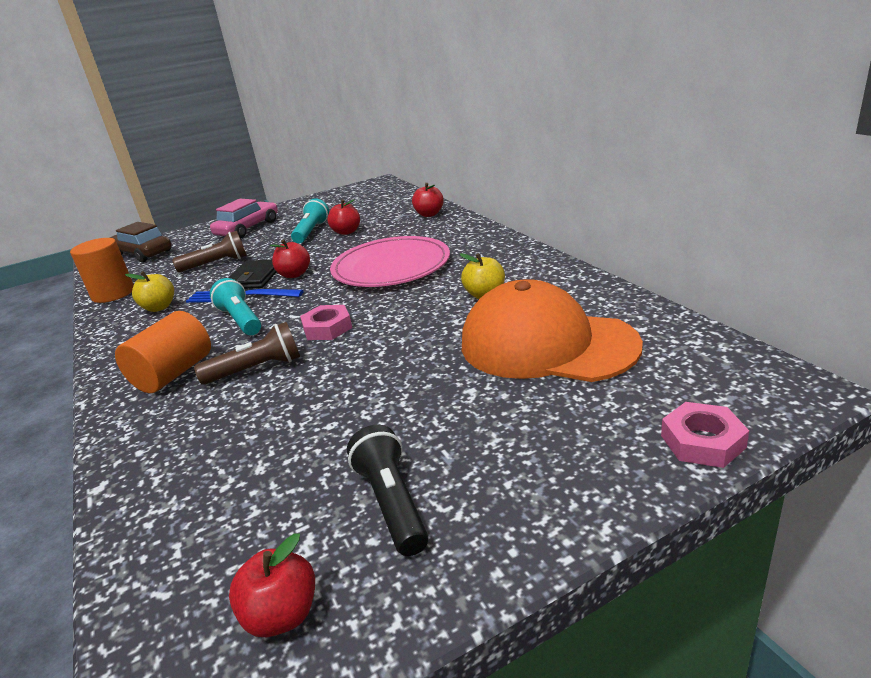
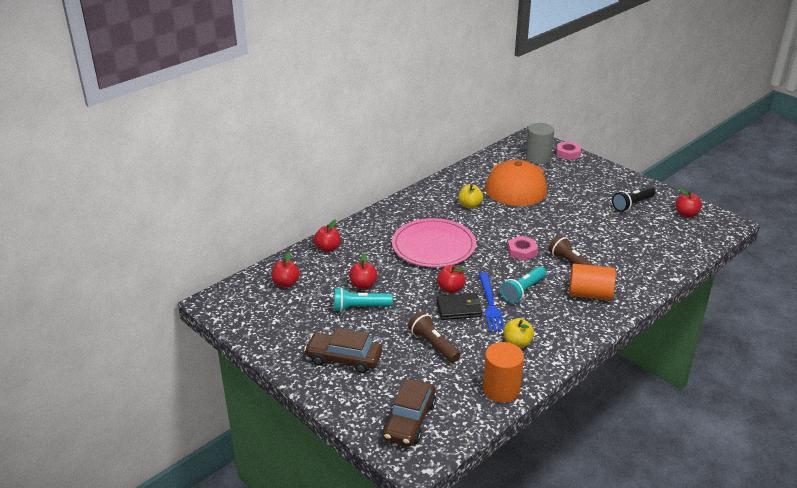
camera: 110 degrees left, 5 degrees up
(248, 228) = (344, 358): pink car -> brown car
(381, 202) = (286, 283): none -> red apple
(671, 386) = (538, 157): none -> grey cylinder

